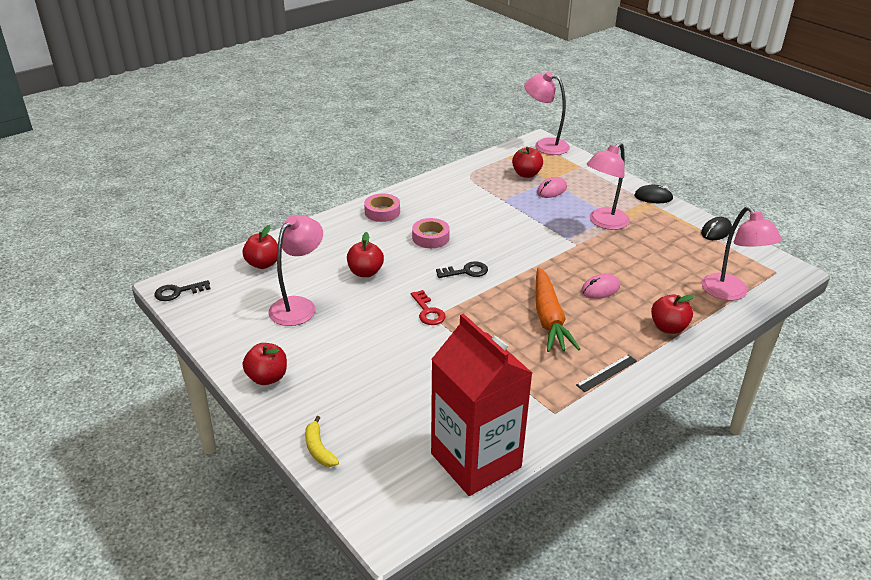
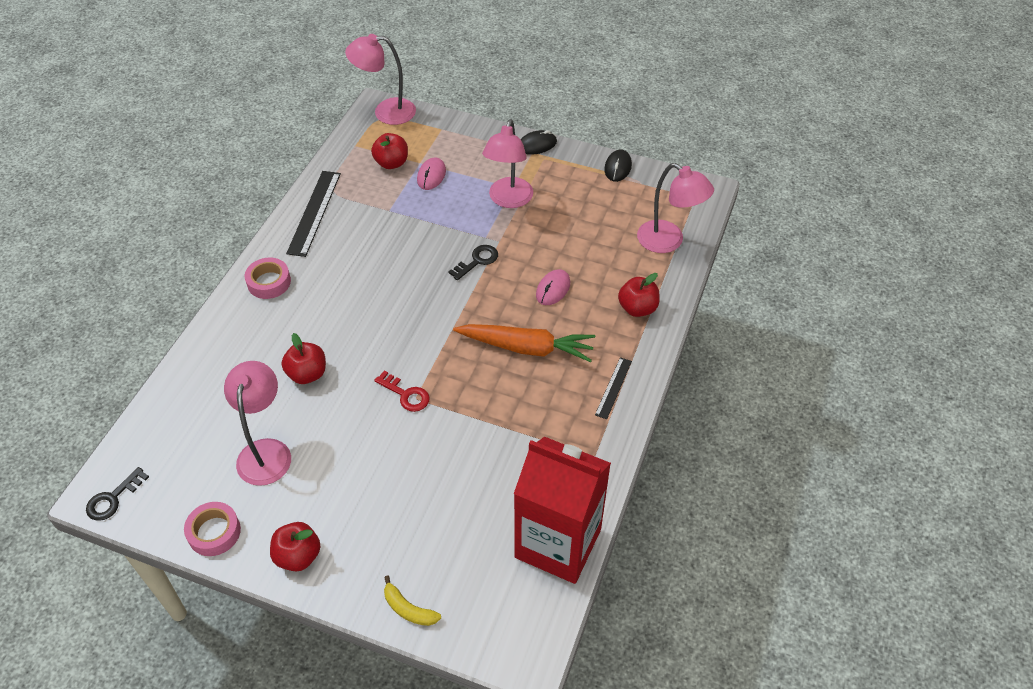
camera: 30 degrees left, 15 degrees up
(263, 264) = (184, 414): red apple -> none
(430, 237) = (346, 296): pink tape -> pink tape (214, 532)
(446, 184) = (314, 212): none -> black ruler
(466, 271) = (411, 325): black key -> black key (477, 261)
(549, 318) = (526, 348): orange carrot -> orange carrot turned 45 degrees counterclockwise

